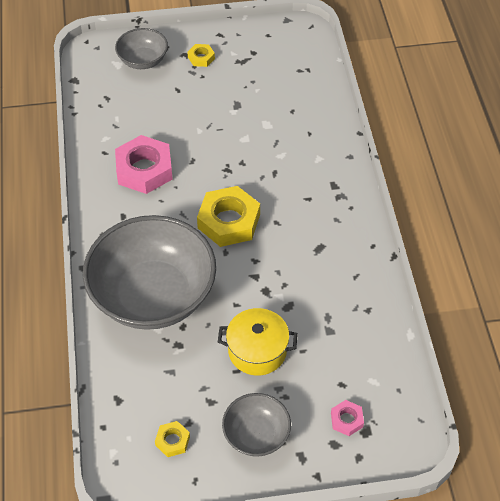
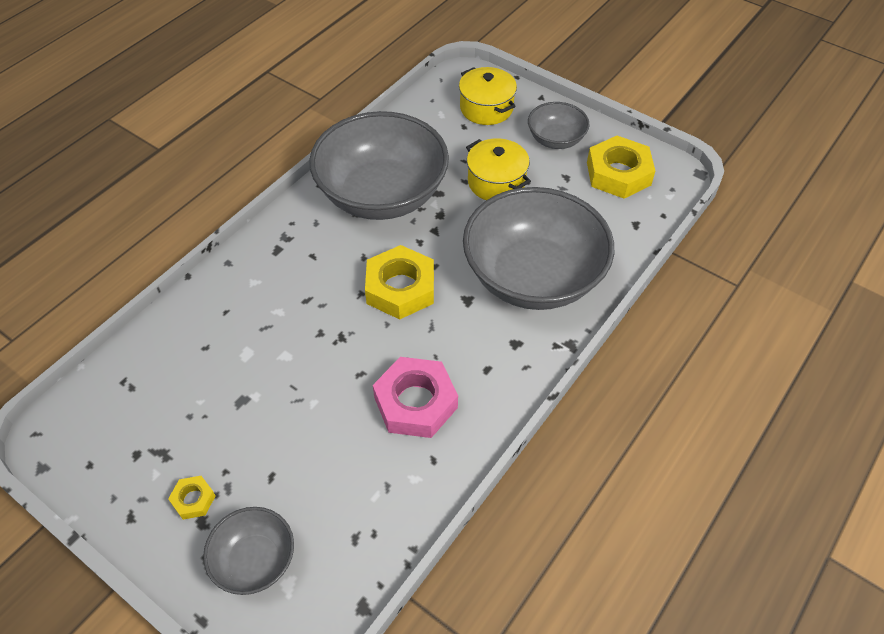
camera: 135 degrees left, 0 degrees up
(172, 441) = (618, 173): yellow nut -> yellow nut, size x2.10
(323, 273) = (382, 194): none -> grey bowl
(346, 420) = (486, 108): pink nut -> yellow pot

